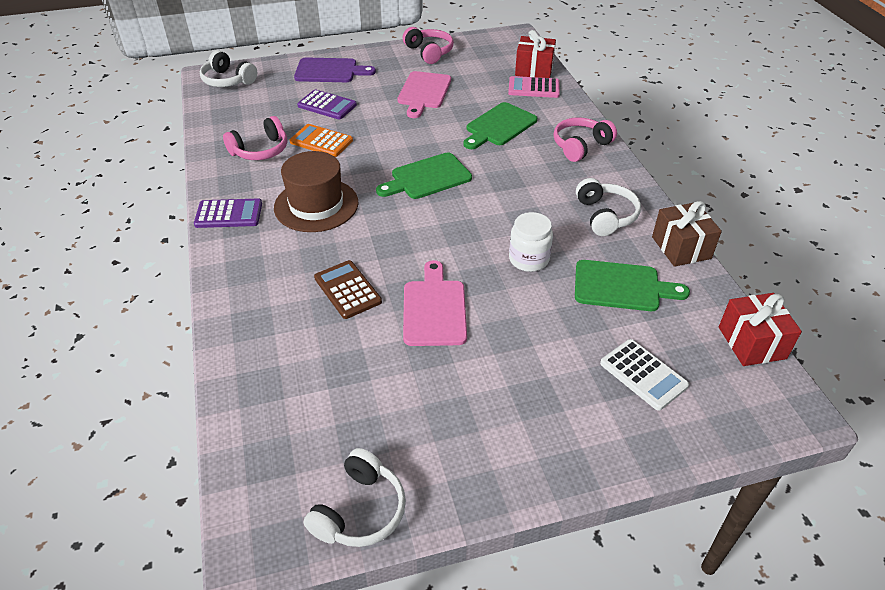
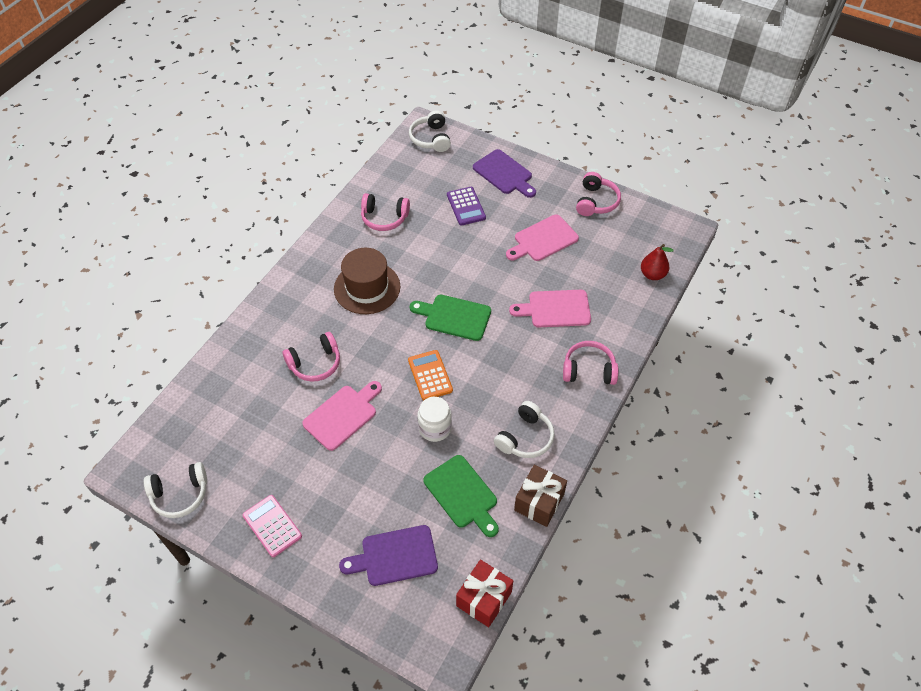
camera: 45 degrees right, 10 degrees up
(229, 214) = (315, 257): purple calculator -> none
(321, 141) = (427, 237): orange calculator -> orange calculator (430, 375)
(347, 290) = (315, 363): brown calculator -> pink headphones
(499, 126) = (555, 309): green cutting board -> pink cutting board
(533, 88) = (628, 292): pink calculator -> pink calculator (272, 526)
(534, 70) = (652, 274): red gift -> red pear
(643, 374) = (395, 556): white calculator -> purple cutting board

